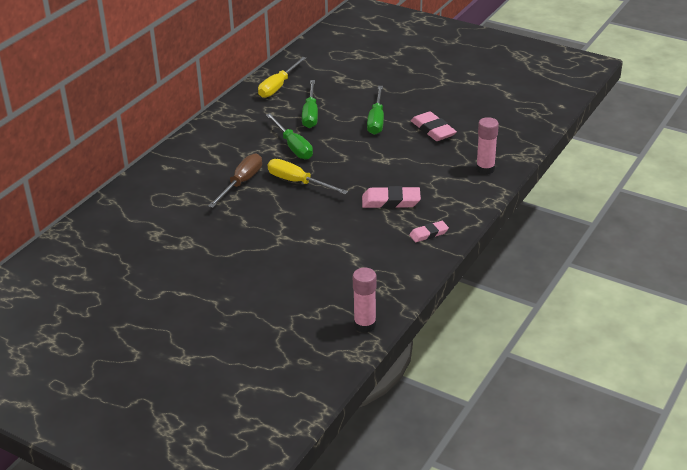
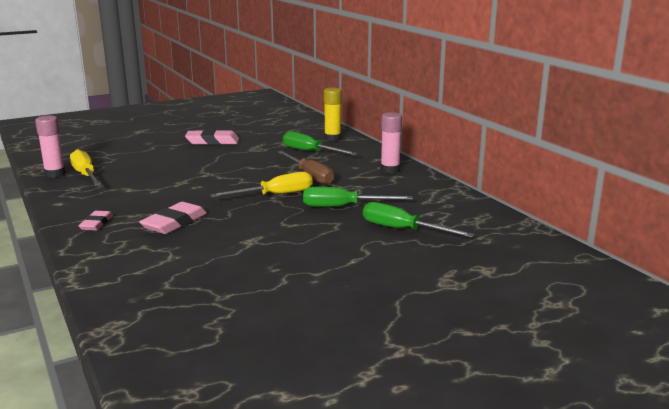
camera: 120 degrees right, 15 degrees down
(118, 211) = (332, 138): none -> yellow glue stick
(278, 86) = (494, 229): yellow screwdriver -> yellow screwdriver (86, 175)
(376, 120) = (341, 261): green screwdriver -> green screwdriver (310, 152)
(433, 130) = (269, 288): pink eraser -> pink eraser (212, 141)
(485, 169) = (133, 290): pink glue stick -> pink glue stick (390, 170)

